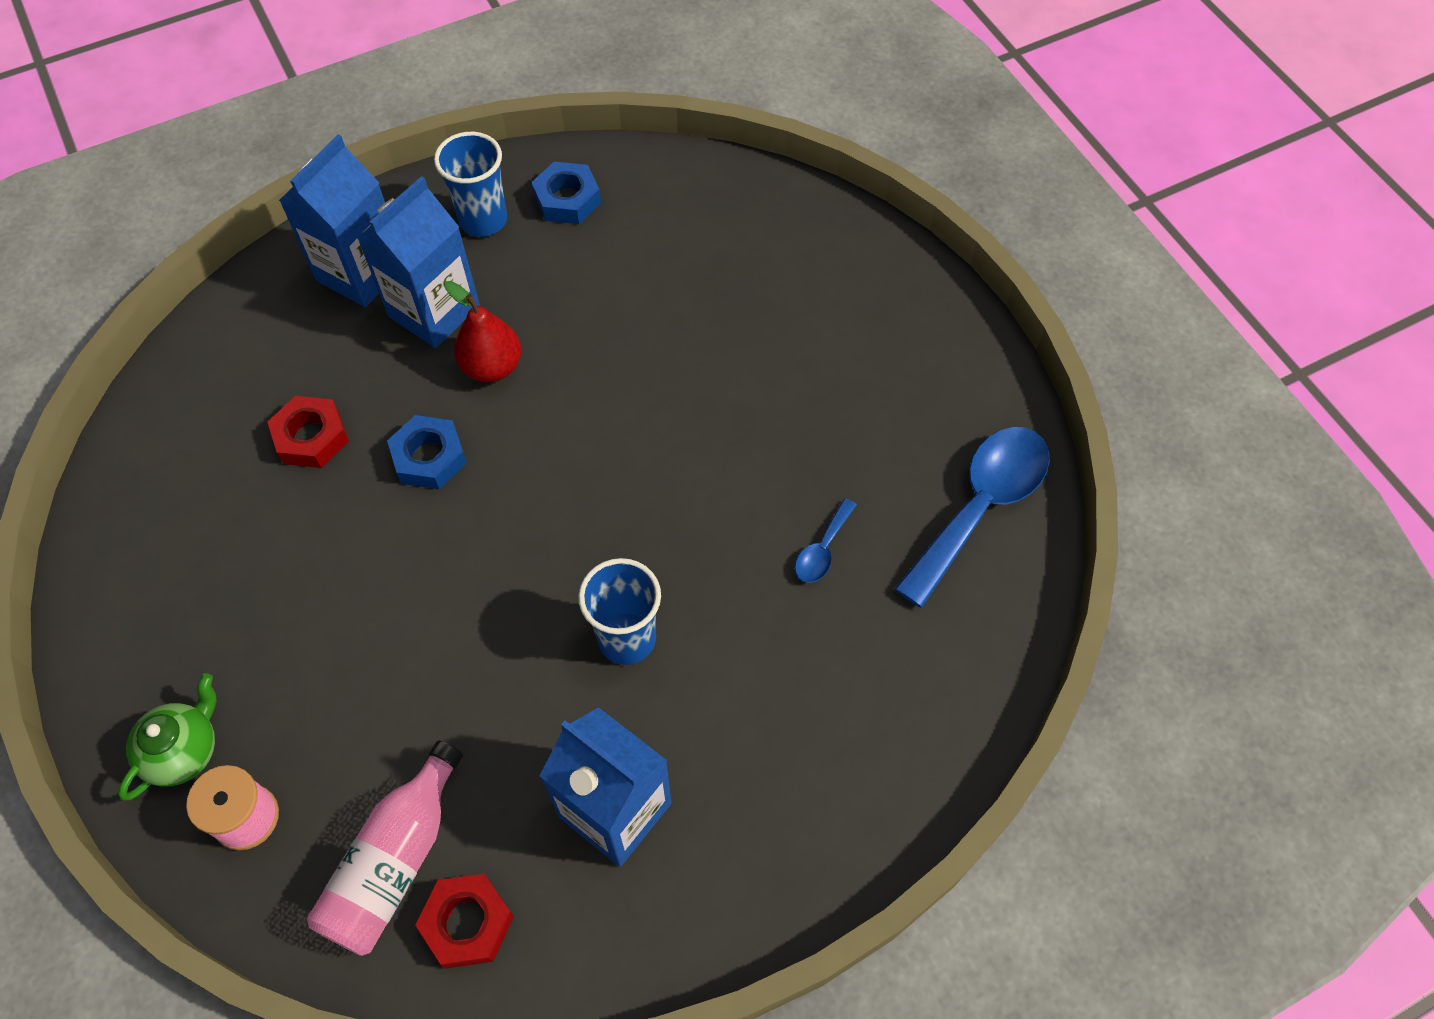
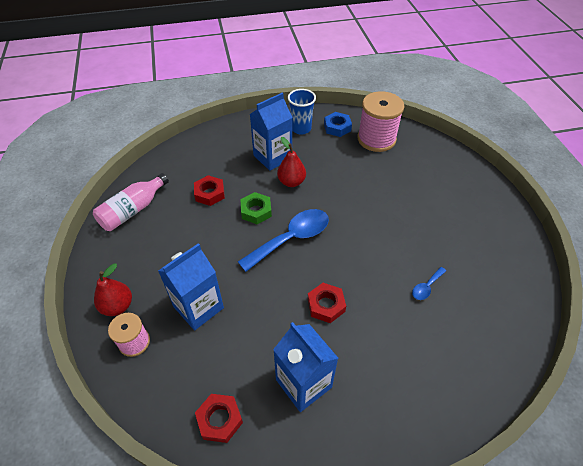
camera: 15 degrees right, 10 degrees down
(184, 750) = (117, 306): green teapot -> red pear
(361, 272) = (247, 138): blue carton -> blue carton (198, 307)
(395, 862) = (194, 380): pink bottle -> pink bottle (133, 210)
(429, 457) = (256, 211): blue nut -> green nut
(627, 639) = (326, 305): blue cup -> red nut
(663, 213) = (376, 139): none -> pink spool
(980, 506) = (507, 285): blue spoon -> blue spoon (291, 238)

